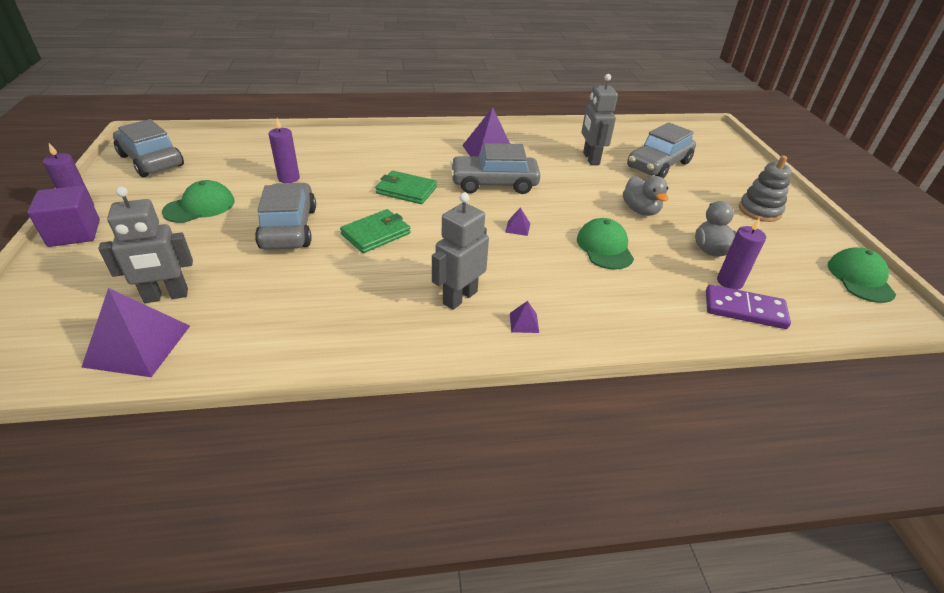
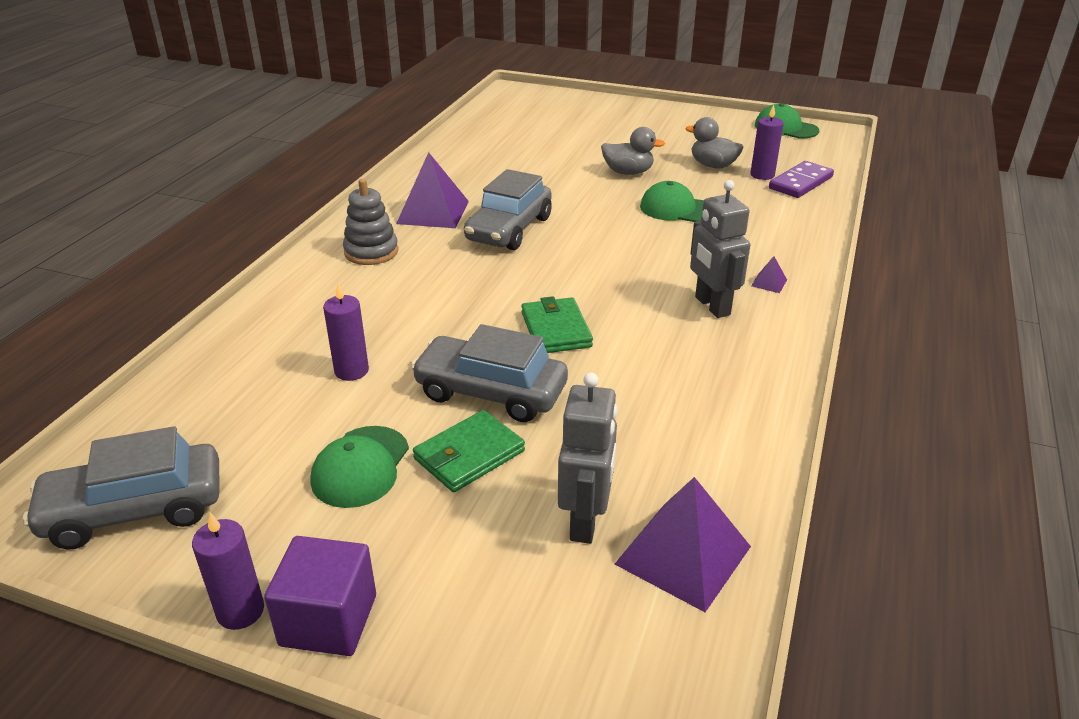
camera: 60 degrees left, 5 degrees down
(200, 206) = (360, 467): green cap -> green cap turned 150 degrees counterclockwise
(406, 190) = (472, 287): green wallet -> green wallet (469, 455)
(517, 227) = (610, 241): purple pyramid -> none
(590, 158) = (507, 163): grey robot -> none
(658, 165) = (553, 136): grey car -> none
(759, 211) = (669, 125): grey stacking toy -> grey stacking toy (371, 252)

